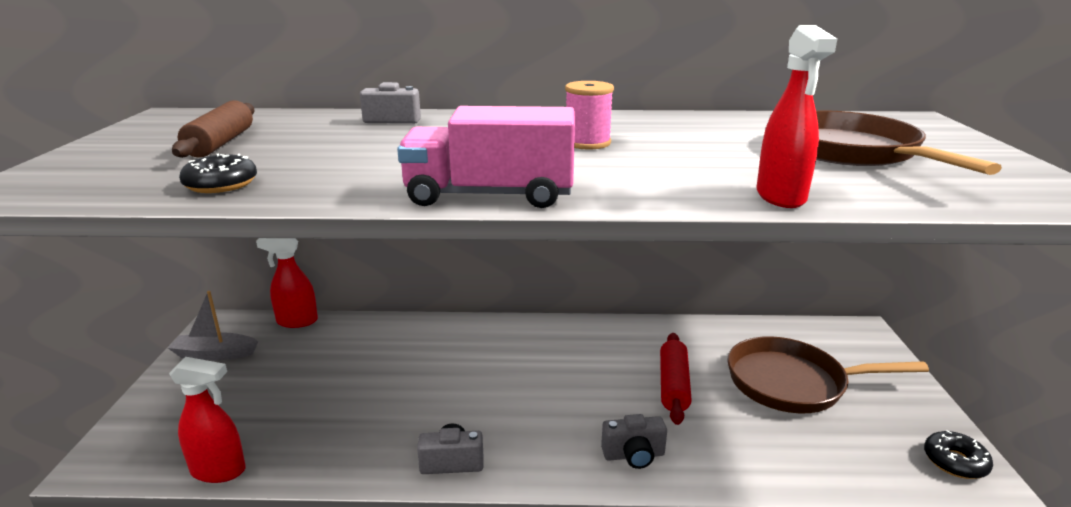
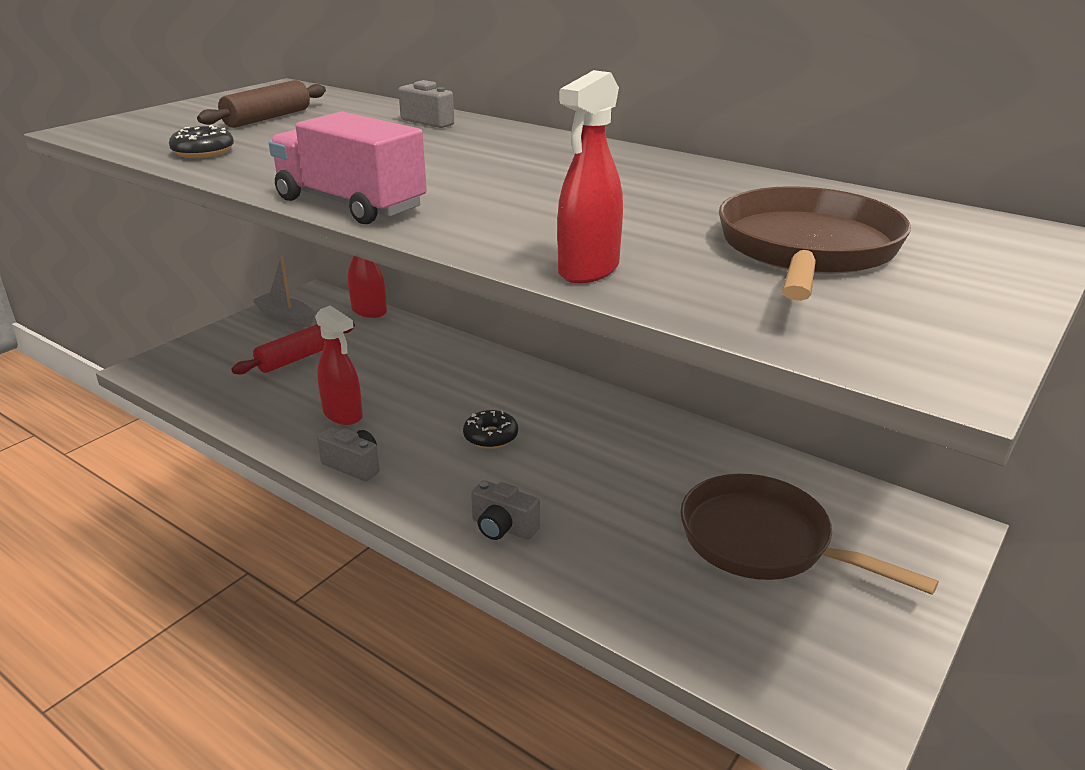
camera: 35 degrees right, 5 degrees up
(219, 471) = (203, 403): red spray bottle -> red spray bottle (343, 415)
(587, 143) = (544, 177): pink spool -> none
(673, 385) = (625, 489): red rolling pin -> red rolling pin (298, 358)
(955, 462) = (844, 698): black donut -> black donut (491, 436)

